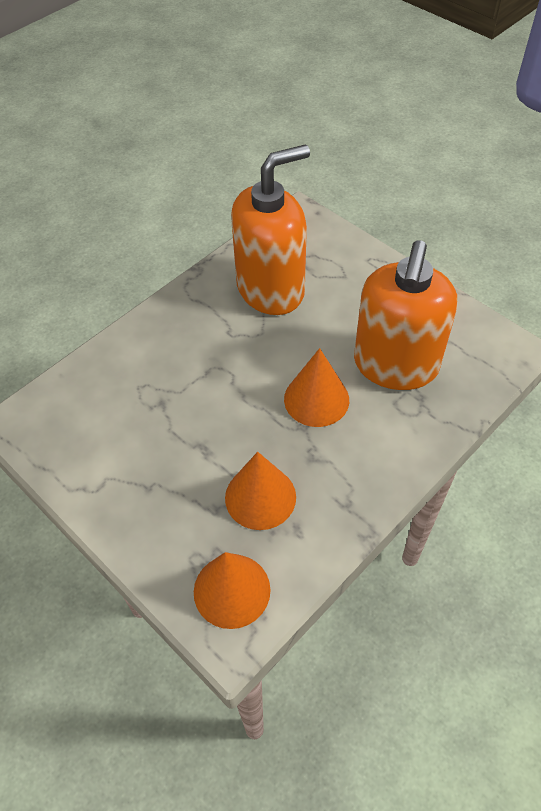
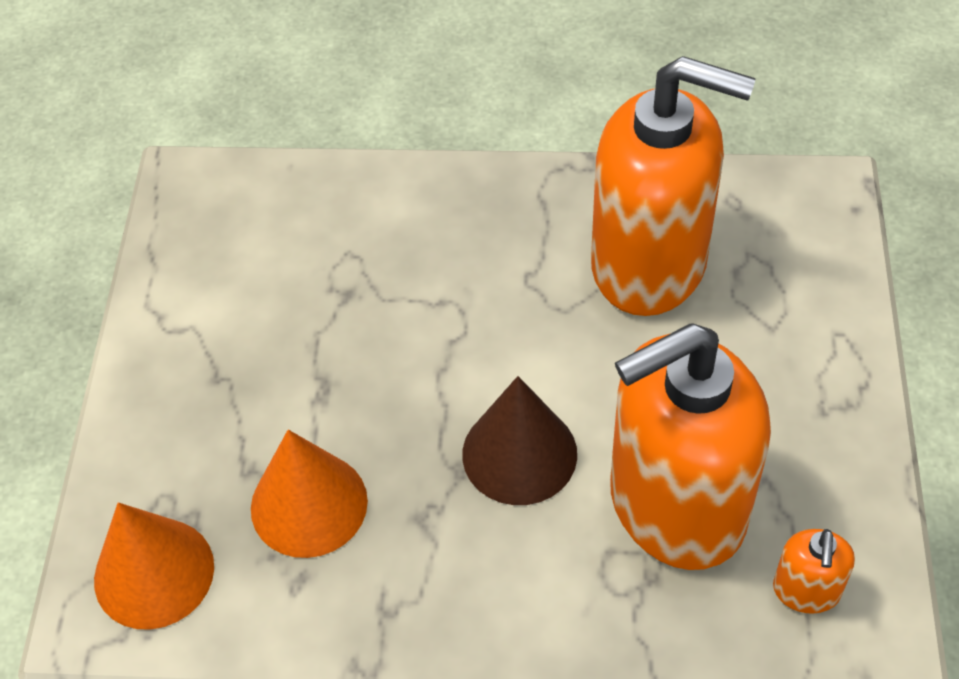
camera: 50 degrees right, 0 degrees up
(316, 399) = (519, 454): orange cone -> brown cone
(473, 353) = (806, 591): none -> orange soap dispenser

